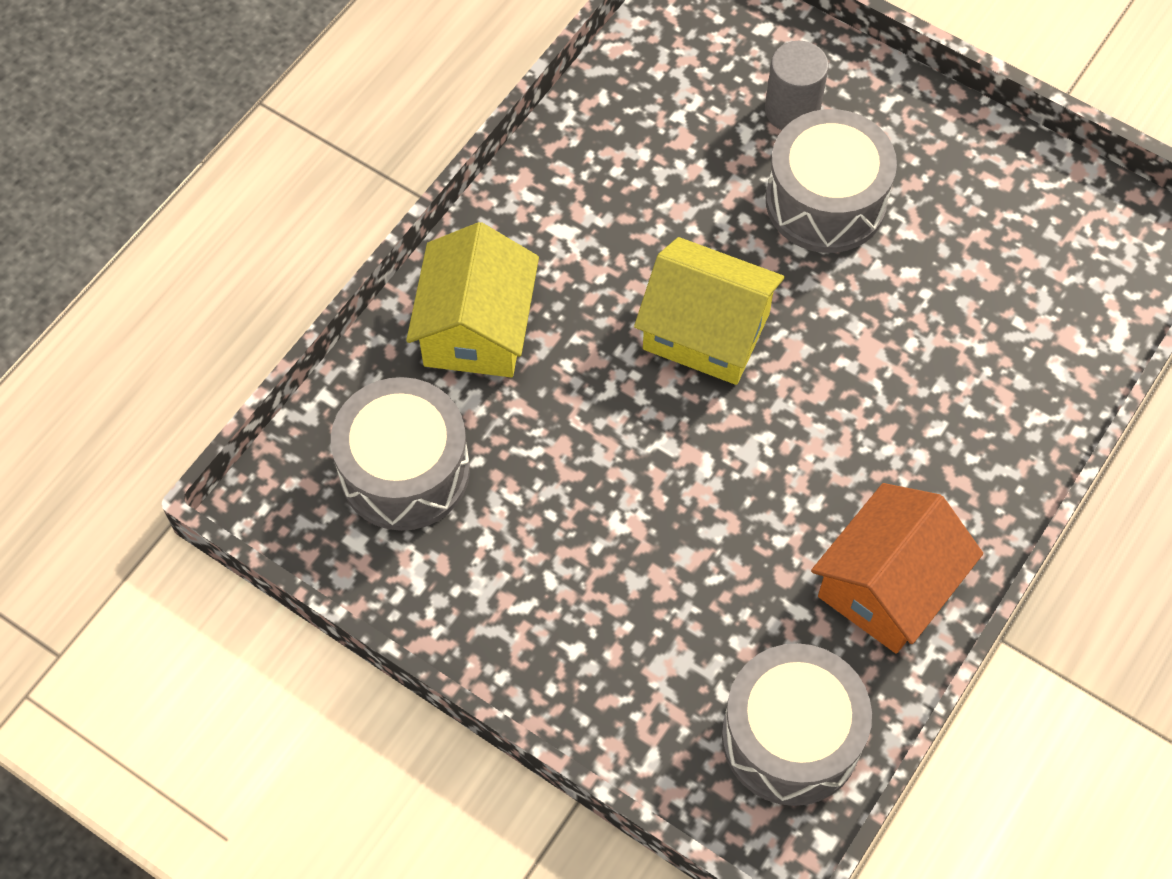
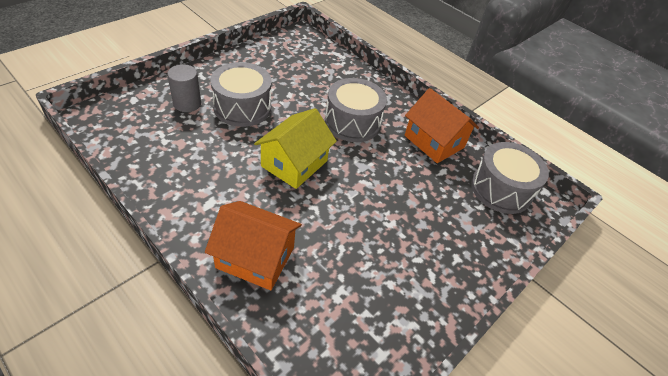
camera: 85 degrees left, 15 degrees down
(405, 471) = (339, 316): grey drum -> grey drum (352, 122)
(476, 328) = (255, 257): yellow house -> orange house

